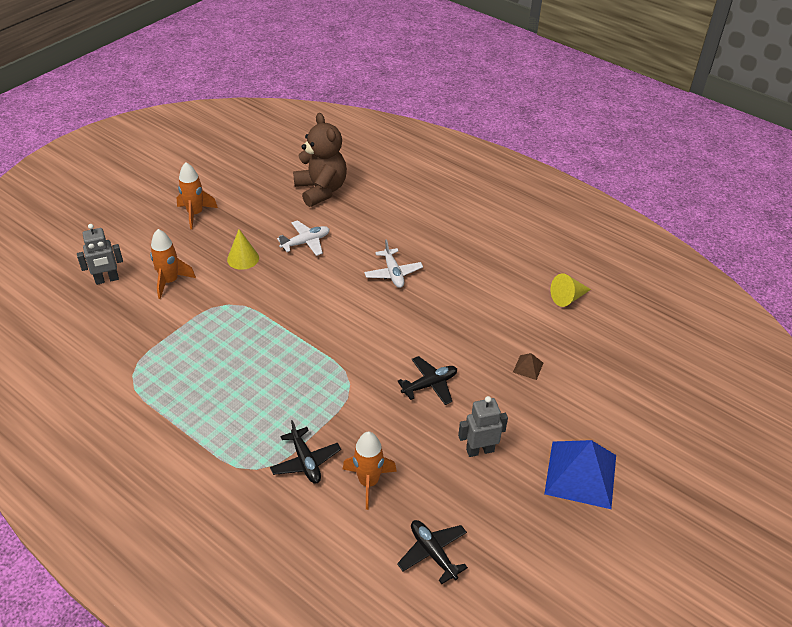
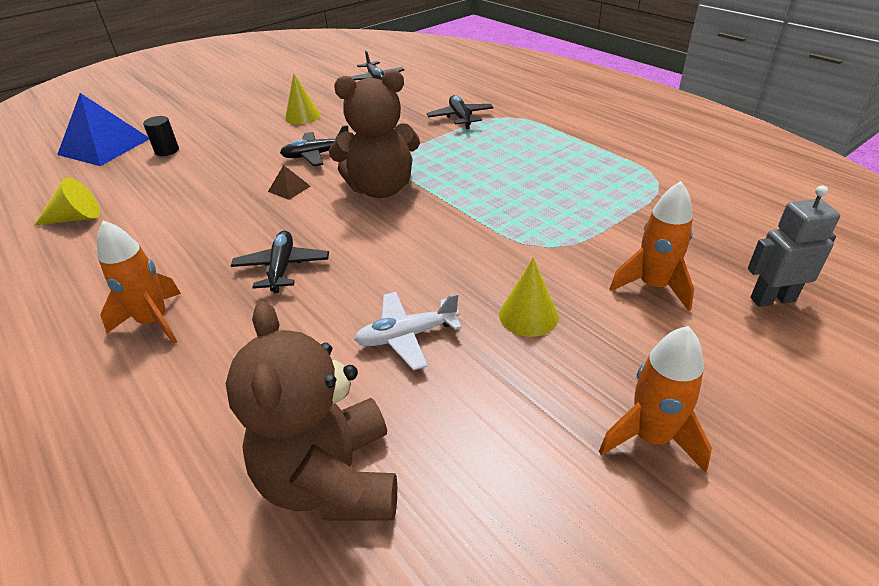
camera: 165 degrees left, 5 degrees down
(355, 347) = (381, 189): none -> brown teddy bear
(368, 482) = (408, 106): orange rocket -> orange rocket (154, 322)
(393, 273) = (282, 268): white plane -> black plane
(480, 450) = (302, 116): grey robot -> yellow cone
(528, 367) = (202, 161): brown pyramid -> brown pyramid (289, 188)
(574, 379) = (167, 151): none -> black cylinder
(581, 474) = (233, 103): blue pyramid -> blue pyramid (104, 146)

